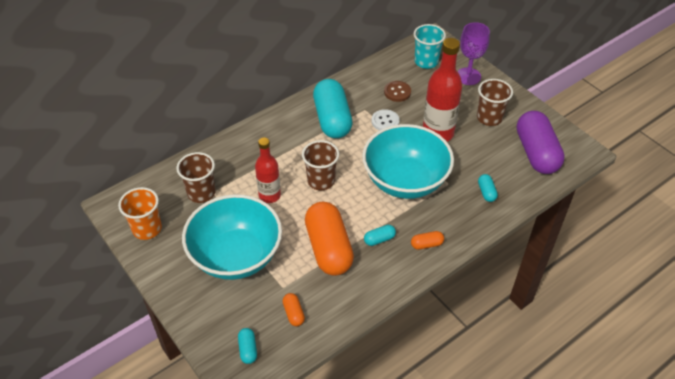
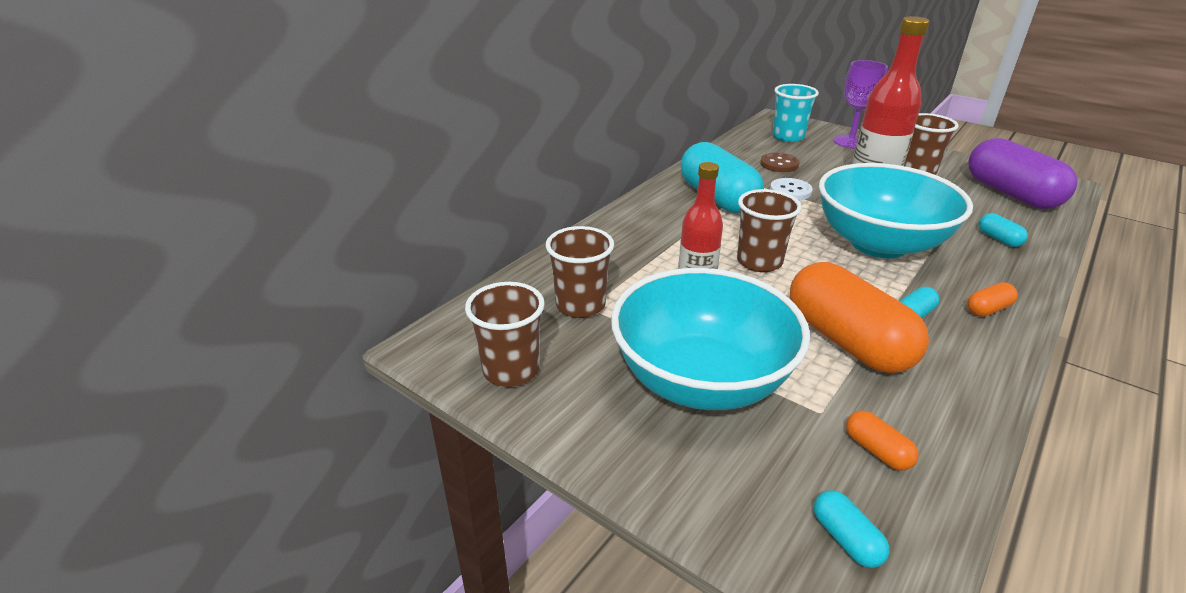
camera: 15 degrees left, 15 degrees down
(147, 229) = (511, 370): orange cup -> brown cup

